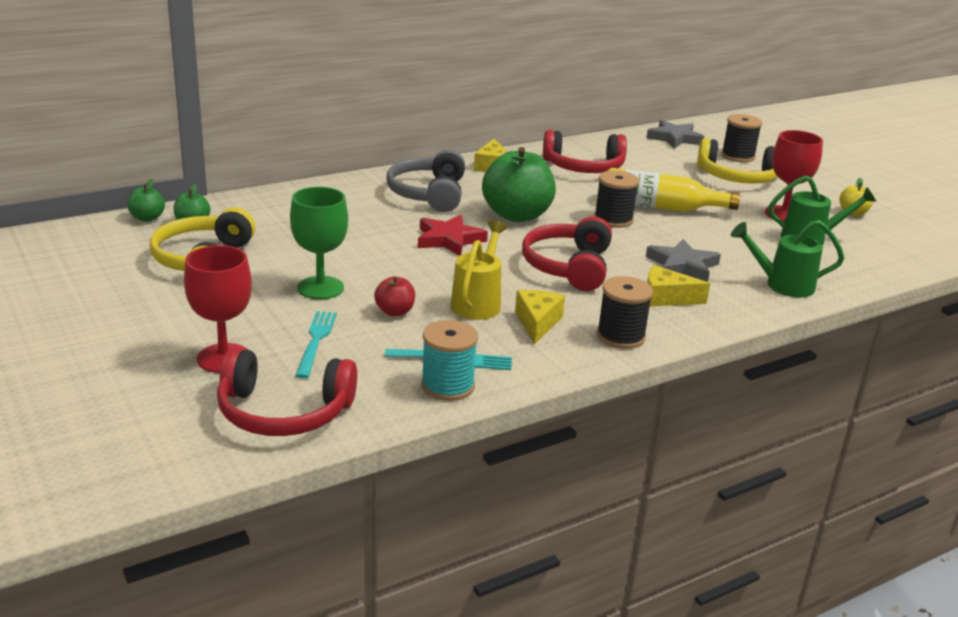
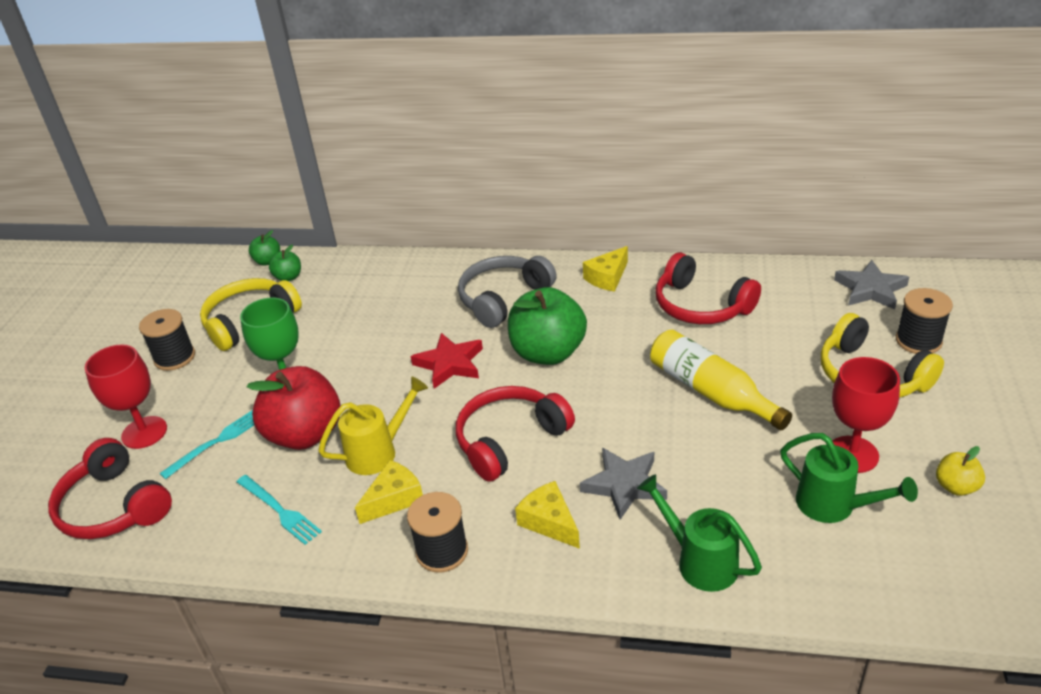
camera: 45 degrees right, 10 degrees up
(395, 312) = (305, 434): red apple -> red apple, size x2.16
(447, 386) = (240, 537): turquoise spool -> none
(613, 219) = (636, 392): black spool -> black spool (175, 357)

